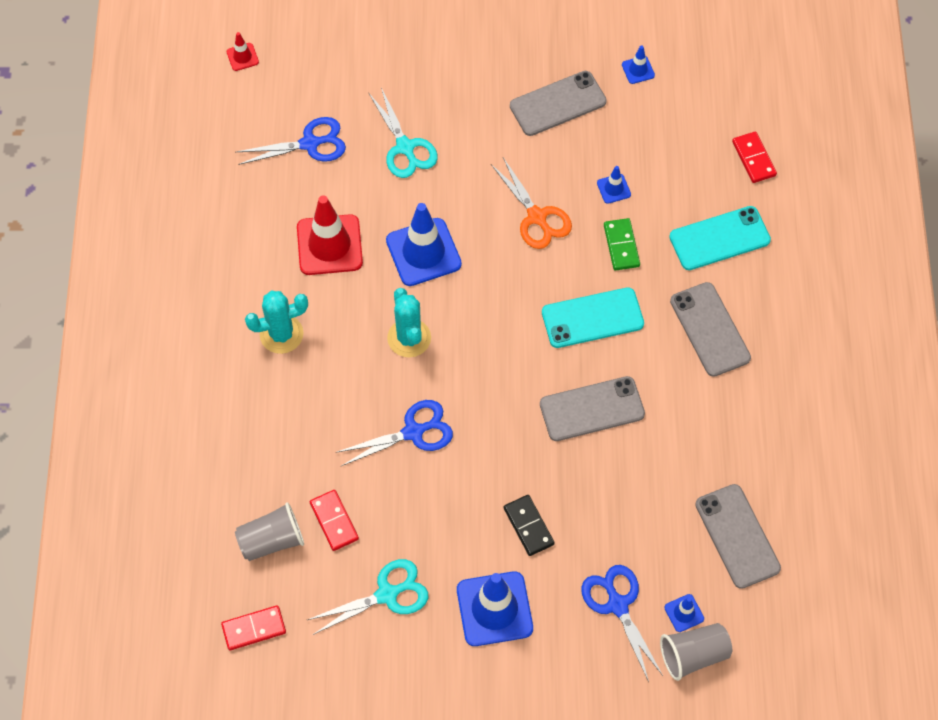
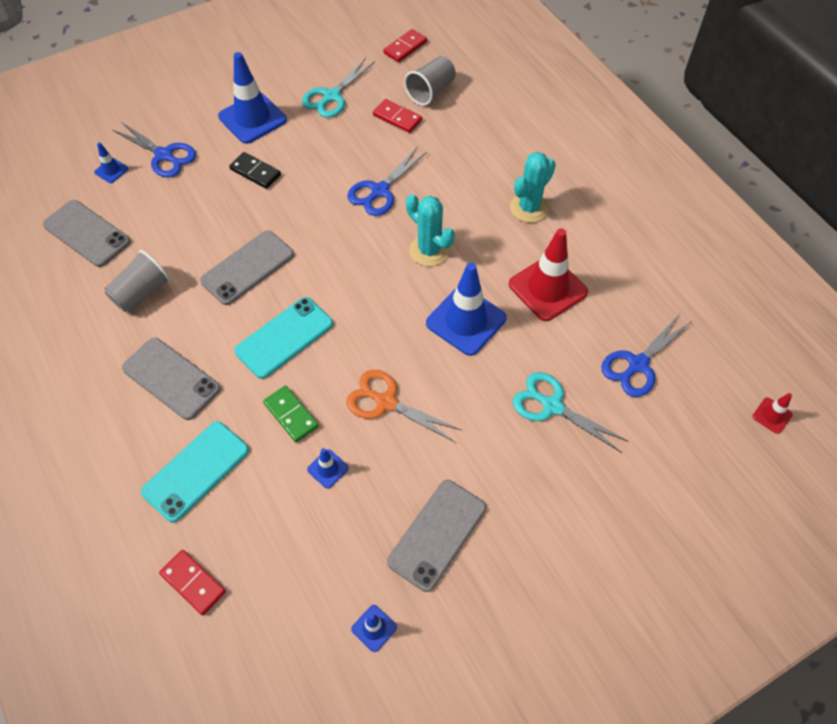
camera: 150 degrees right, 5 degrees down
(693, 655) = (94, 151): grey cup -> grey cup (142, 293)

